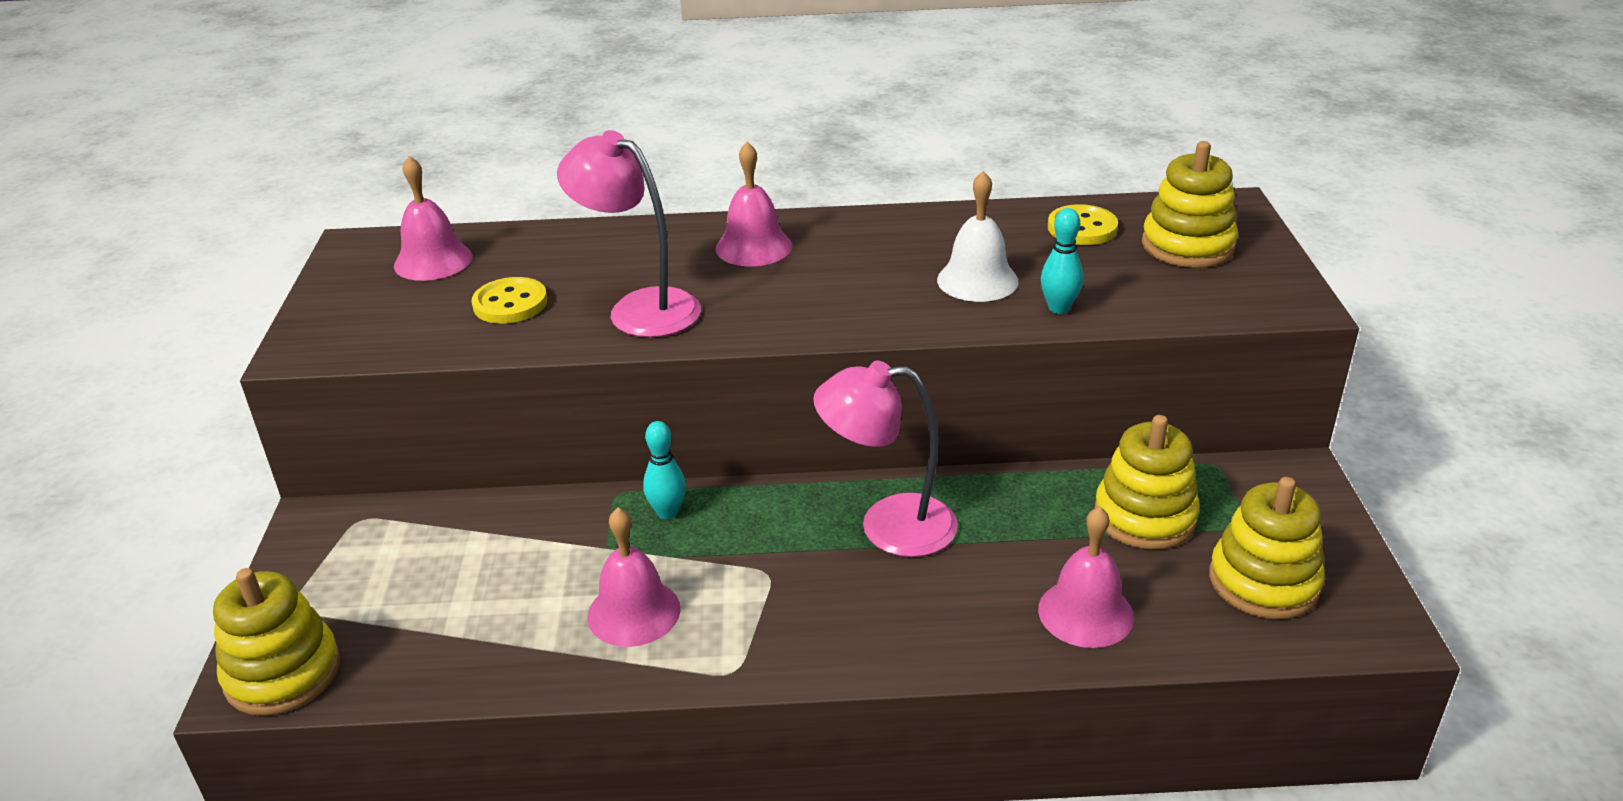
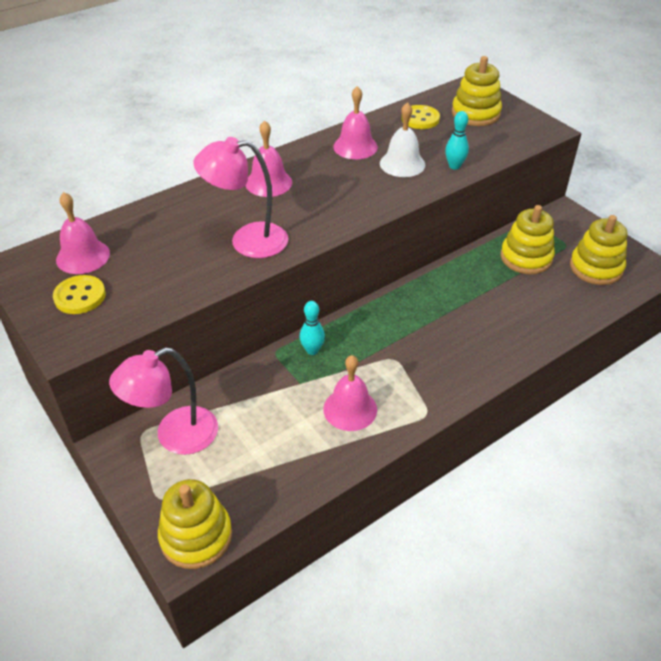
camera: 35 degrees left, 10 degrees up
(510, 303) = (167, 265): yellow button -> yellow button (80, 296)
(888, 526) = (424, 310): pink lamp -> pink lamp (175, 436)
(1085, 613) = (544, 313): pink bell -> pink bell (355, 147)

